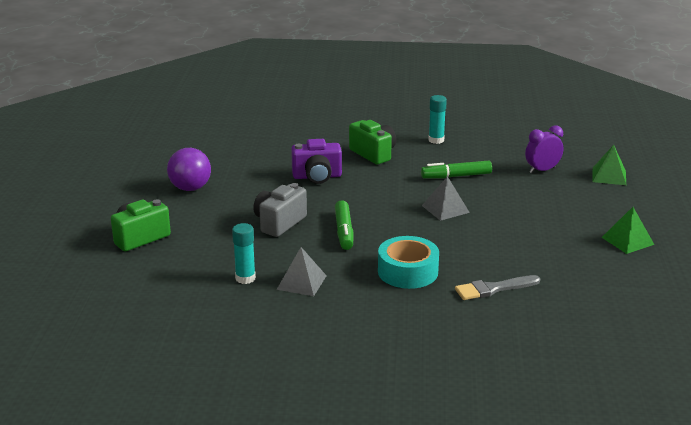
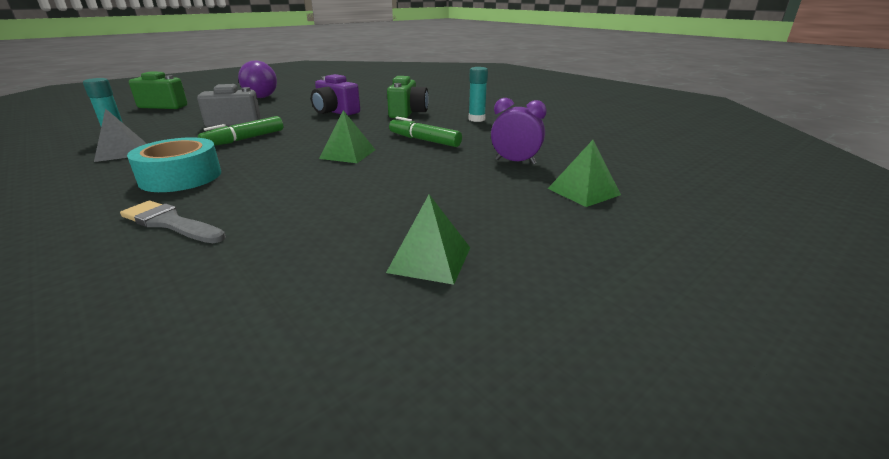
camera: 45 degrees right, 0 degrees up
(445, 209) = (348, 154): grey pyramid -> green pyramid

